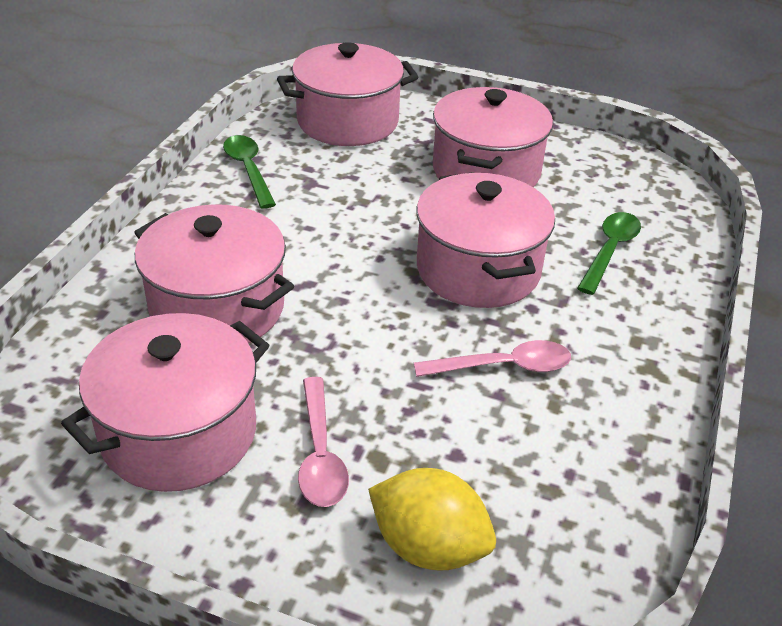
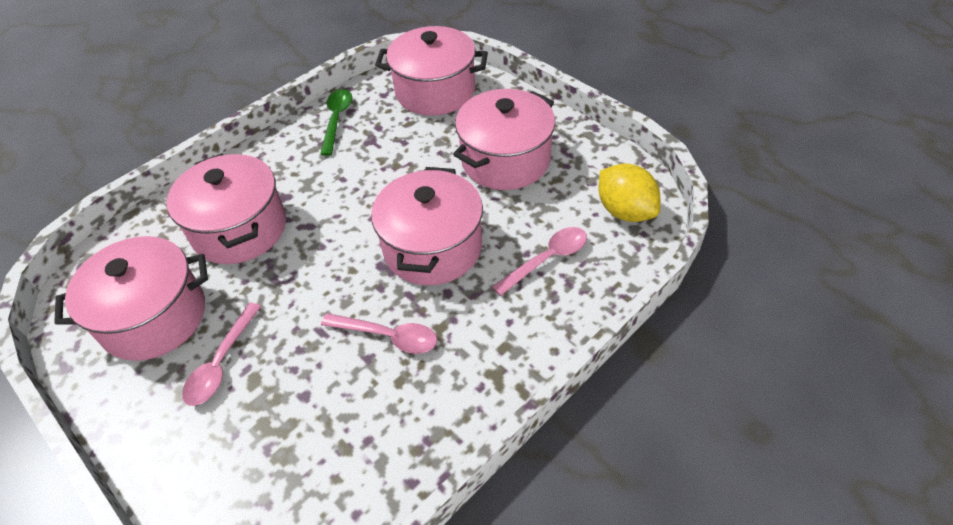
camera: 30 degrees right, 10 degrees up
(428, 546) = (235, 458): yellow lemon -> yellow lemon (625, 211)
(609, 251) = (547, 259): green spoon -> pink spoon

